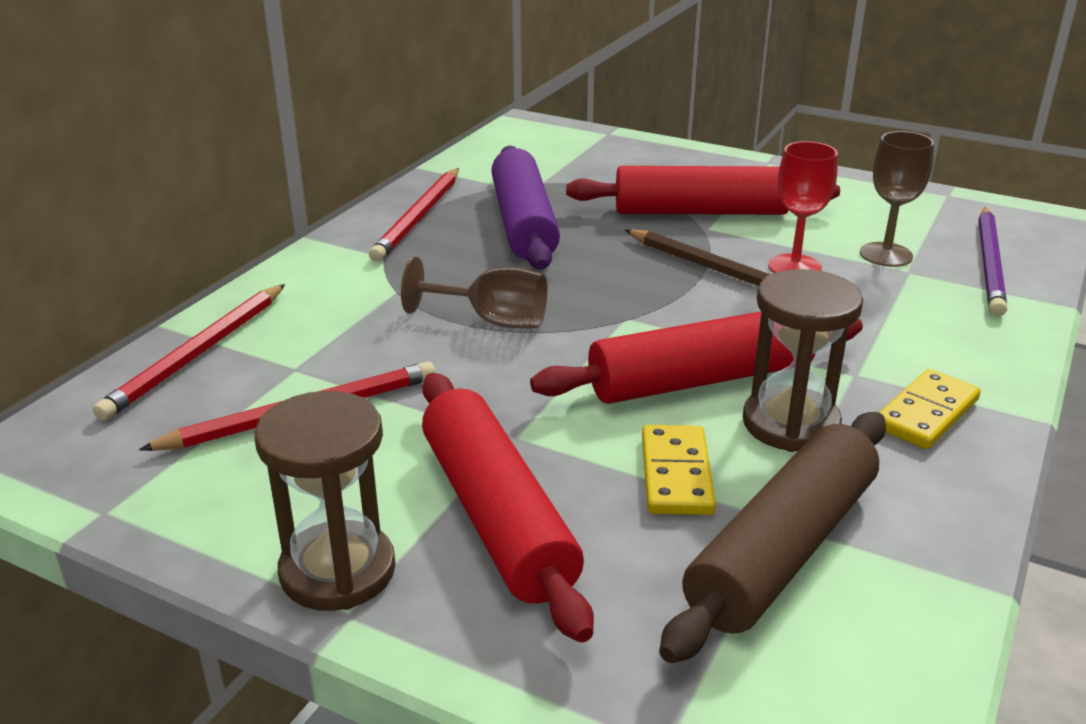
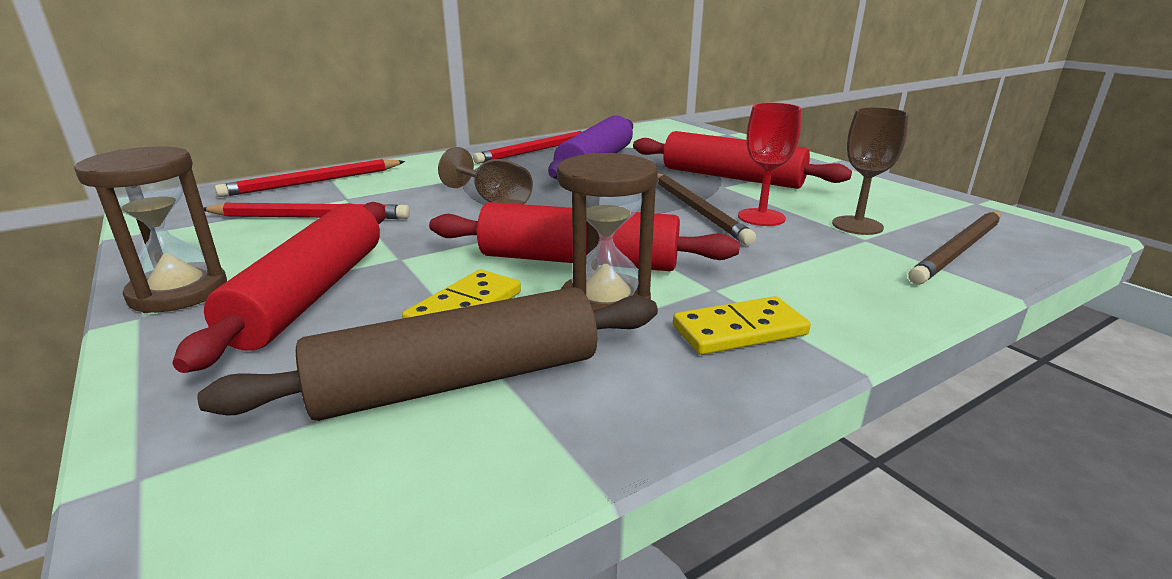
camera: 30 degrees right, 5 degrees down
(990, 264) = (959, 250): purple pencil -> brown pencil

